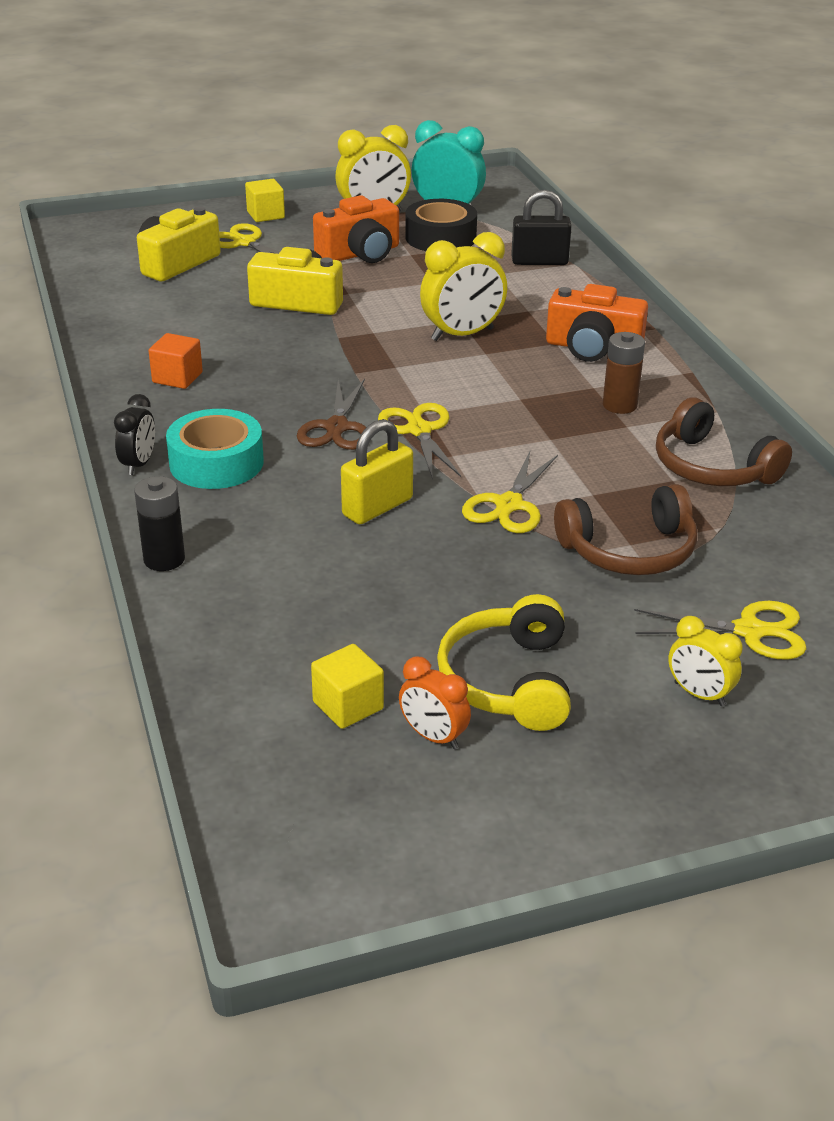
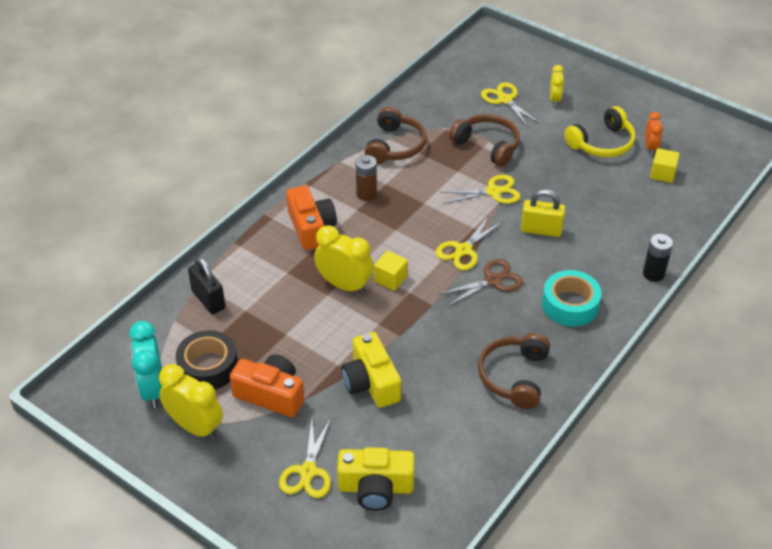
camera: 125 degrees left, 10 degrees up
(139, 464) = (603, 332): black clock -> none
(177, 377) = (514, 376): orange cube -> brown headphones
(265, 215) = (247, 493): yellow cube -> yellow cube (390, 279)

